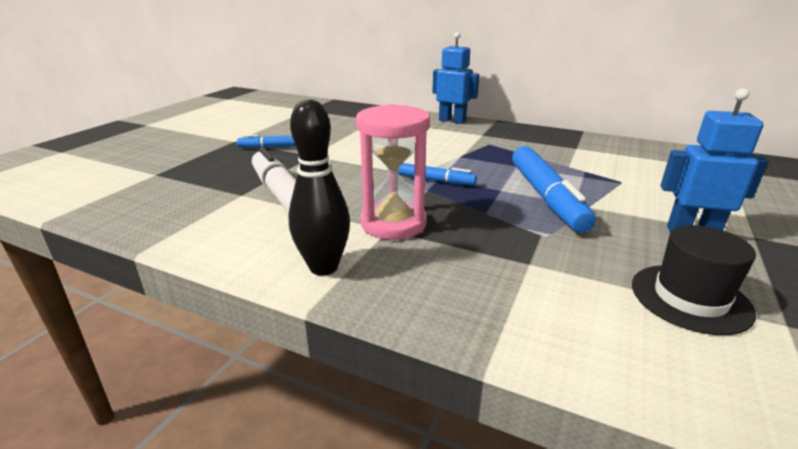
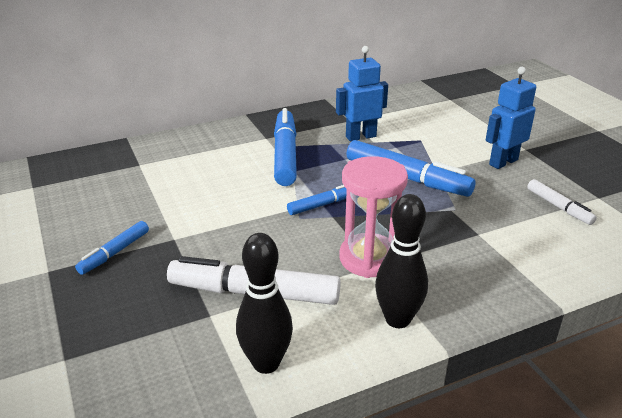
camera: 50 degrees left, 5 degrees up
(205, 232) = (266, 363): none -> black bowling pin
(452, 121) = (213, 133): blue robot -> blue robot (360, 136)
(473, 147) = (285, 155): none -> blue marker
(690, 298) = (558, 207): black hat -> white marker

